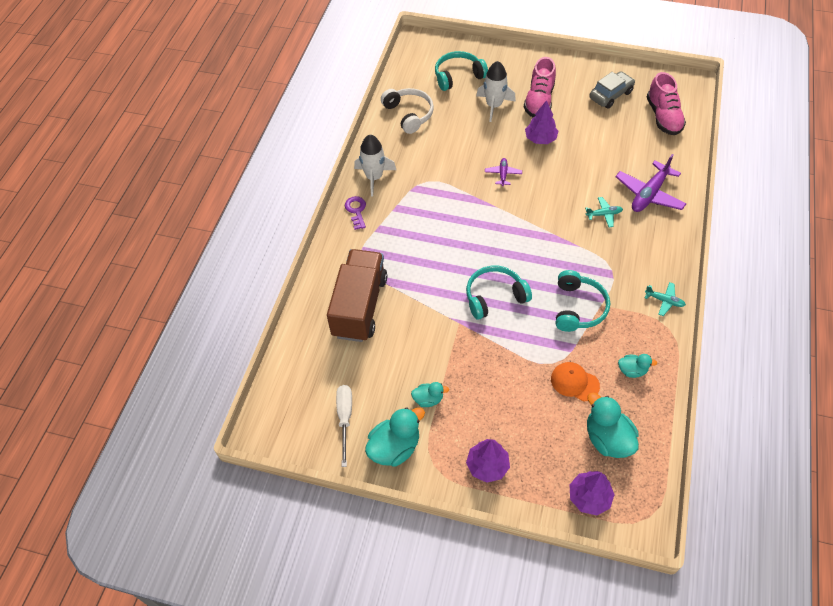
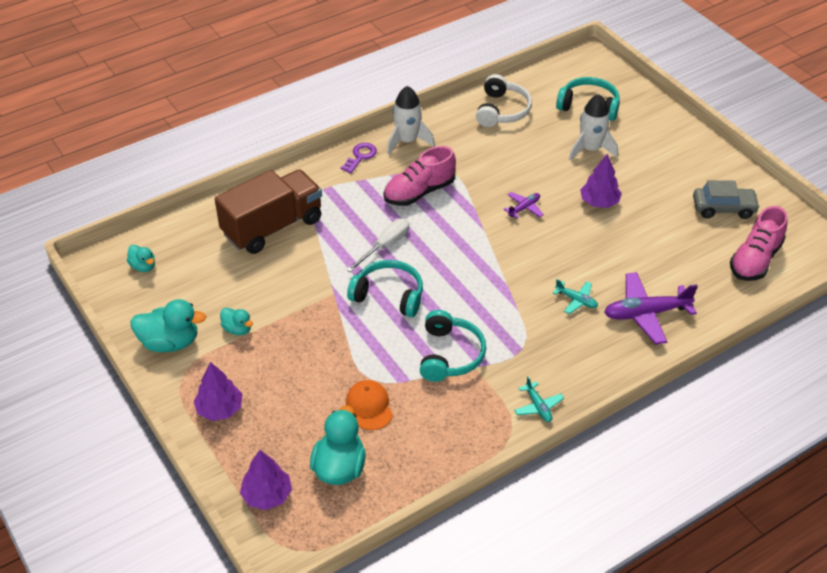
camera: 40 degrees right, 10 degrees down
(345, 419) = (161, 296): white screwdriver -> white screwdriver (385, 246)
(539, 101) = (641, 170): pink shoe -> pink shoe (419, 192)
(578, 308) = (450, 355): turquoise headphones -> turquoise headphones turned 45 degrees counterclockwise
(632, 370) = (431, 436): turquoise duck -> turquoise duck (143, 266)

